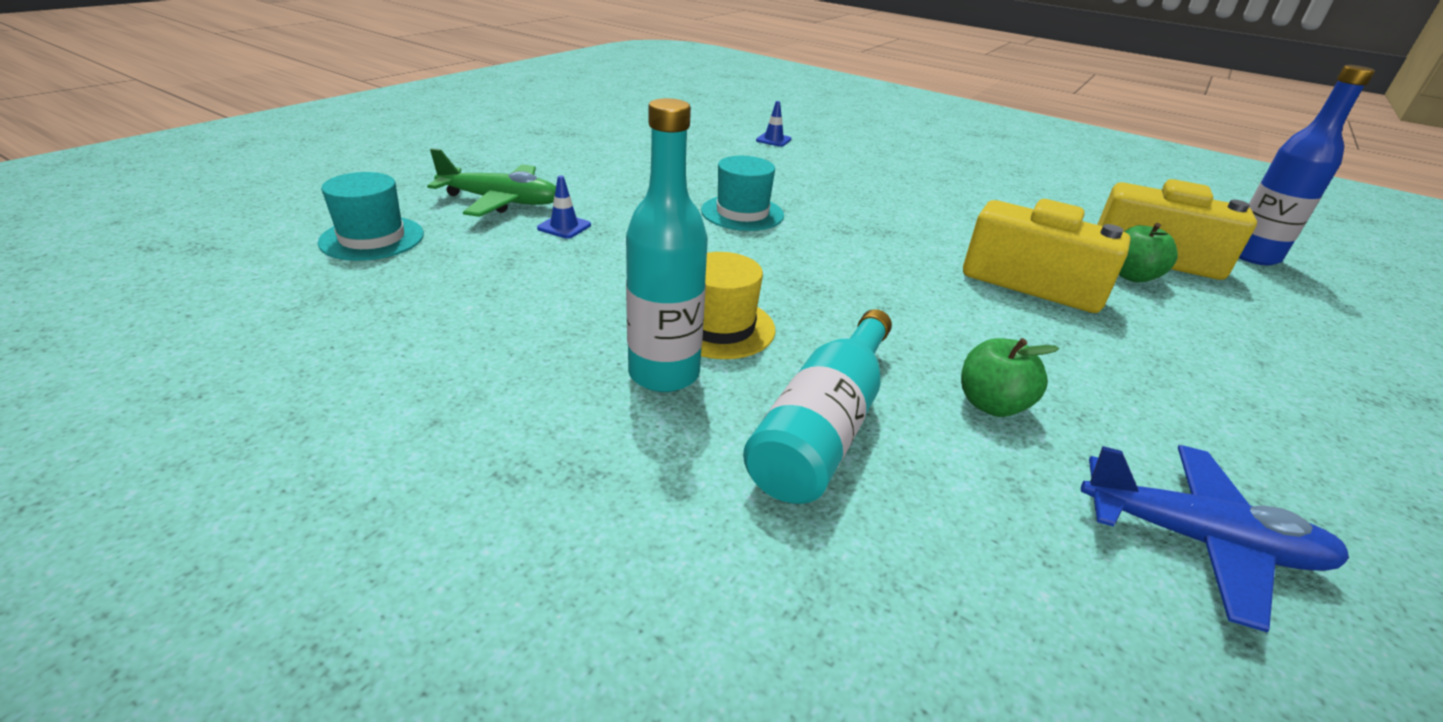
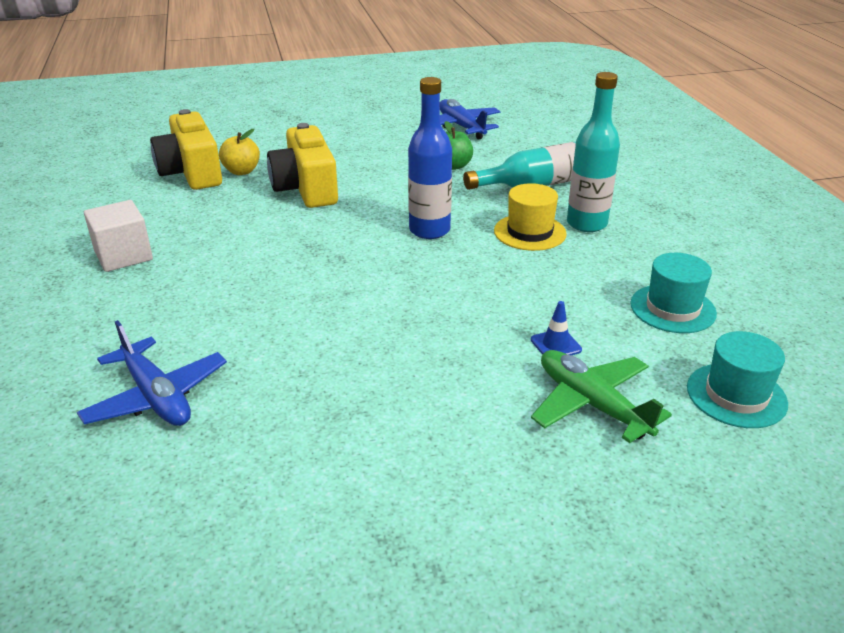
camera: 135 degrees left, 0 degrees up
(742, 213) = (386, 302): turquoise hat -> turquoise hat (672, 308)
(773, 140) = (156, 396): blue traffic cone -> blue plane
(975, 182) = (123, 256): none -> white cube
(1131, 276) = (241, 171): green apple -> yellow apple
(1252, 256) = (138, 153): blue bottle -> blue bottle (429, 230)

